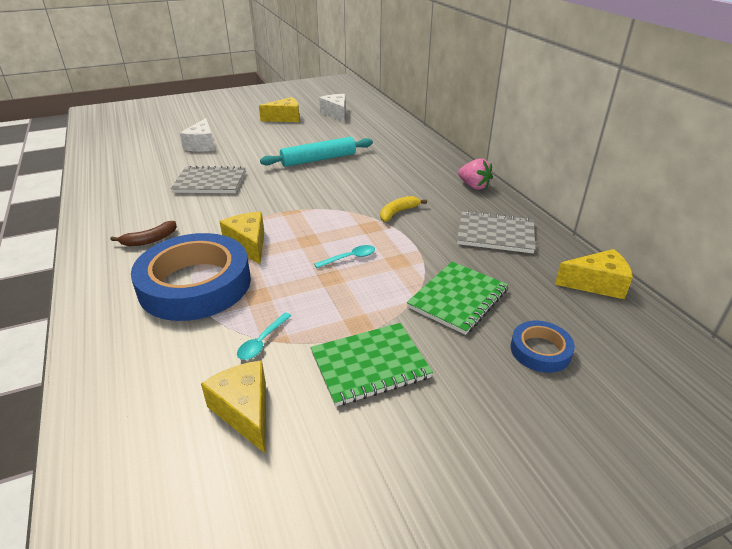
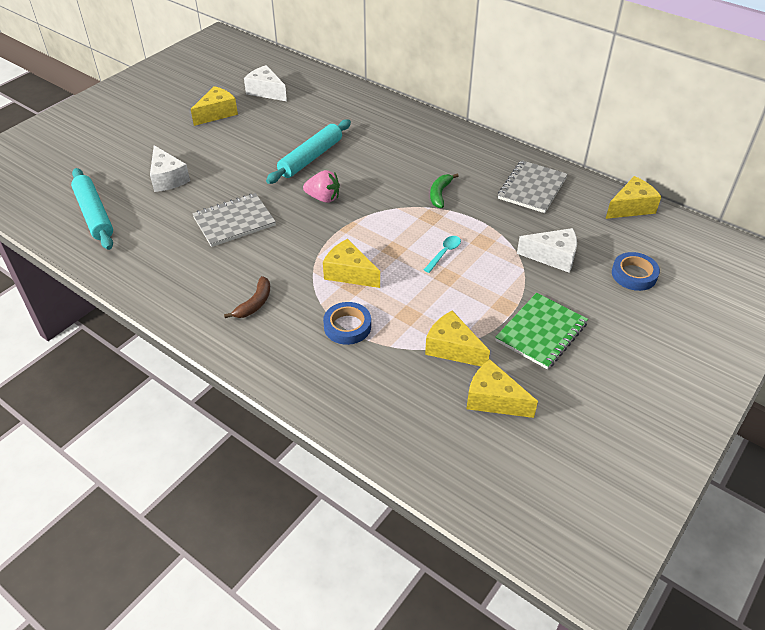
camera: 30 degrees left, 10 degrees up
(129, 152) = (94, 214): none -> turquoise rolling pin
(195, 284) = (347, 326): blue tape -> blue tape, size x0.46
(262, 342) = (452, 348): turquoise spoon -> yellow cheese
(398, 212) = (440, 194): yellow banana -> green banana
(458, 299) = (553, 257): green notebook -> white cheese
(474, 186) = (476, 143): pink strawberry -> pink strawberry (323, 198)
(495, 234) = (532, 188): grey notebook -> grey notebook turned 45 degrees counterclockwise

